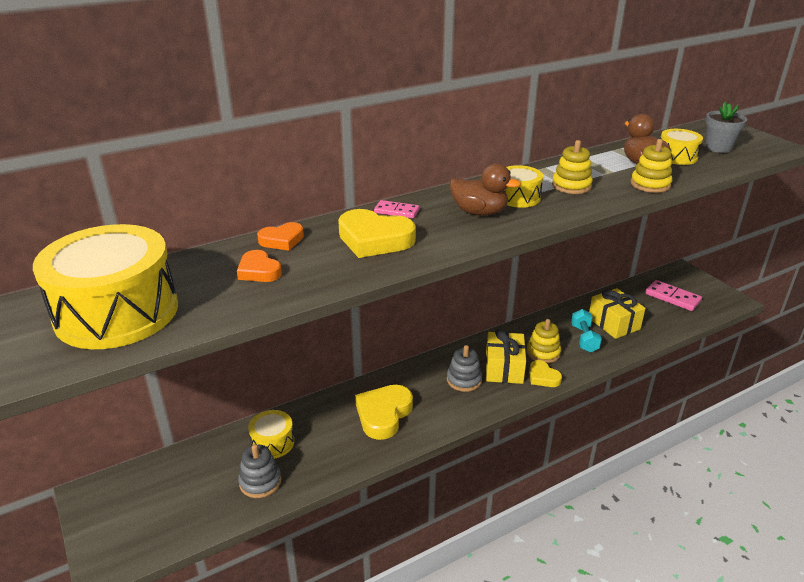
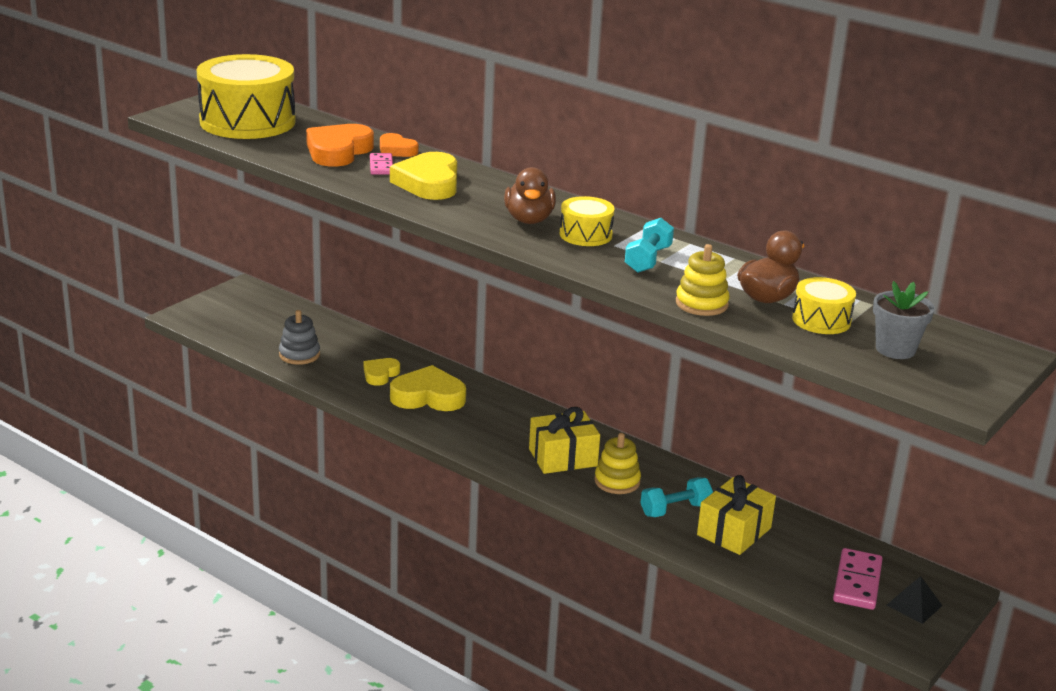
camera: 65 degrees right, 5 degrees down
(259, 271) = (338, 151): orange heart -> orange heart, size x1.73
(272, 442) = (350, 348): yellow drum -> none
(396, 211) = (495, 184): pink domino -> pink domino (381, 166)
(464, 380) = (520, 434): grey stacking toy -> none
(543, 377) = (567, 486): yellow heart -> yellow heart (380, 374)
(571, 186) = (648, 260): yellow stacking toy -> turquoise dumbbell
(695, 287) = (914, 605): none -> black pyramid

